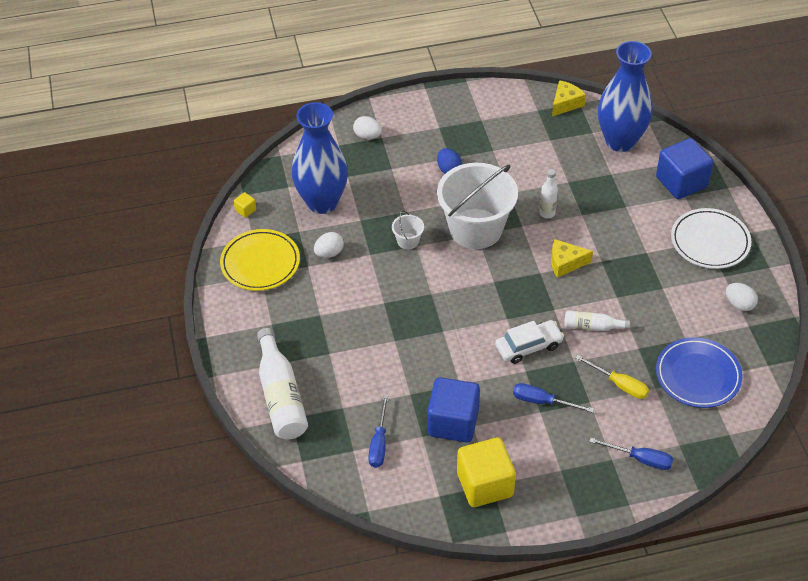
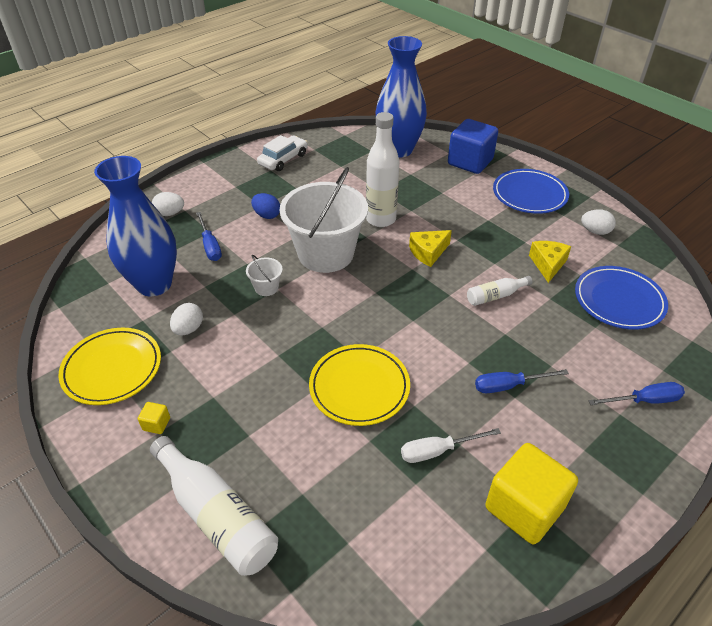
camera: 30 degrees left, 5 degrees down
(245, 210) = (68, 321): yellow cube -> yellow cube (156, 424)
(379, 443) = (373, 517): blue screwdriver -> blue screwdriver (210, 246)
(428, 353) = (359, 387): none -> yellow plate
(453, 422) = (438, 451): blue cube -> white screwdriver
(528, 346) = (453, 338): white car -> white car (283, 159)
(547, 213) = (381, 219): white bottle -> white bottle, size x1.89
(565, 103) = (334, 138): yellow cheese -> yellow cheese (547, 264)
(619, 384) = (563, 337): yellow screwdriver -> none
(710, 241) = (529, 194): white plate -> blue plate

